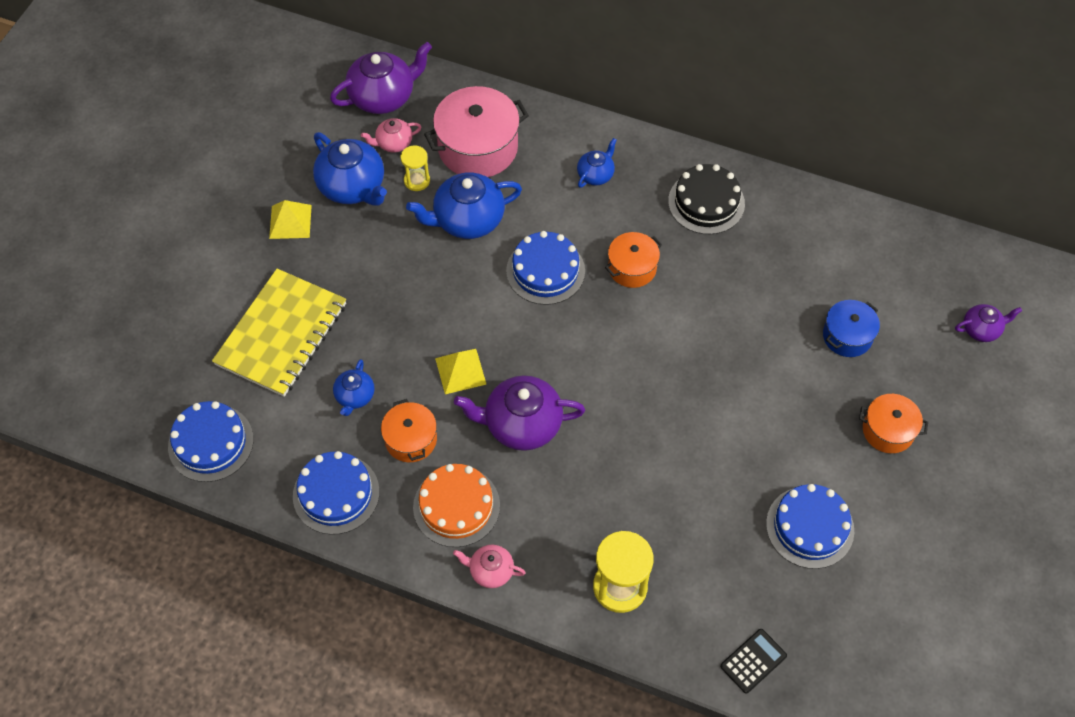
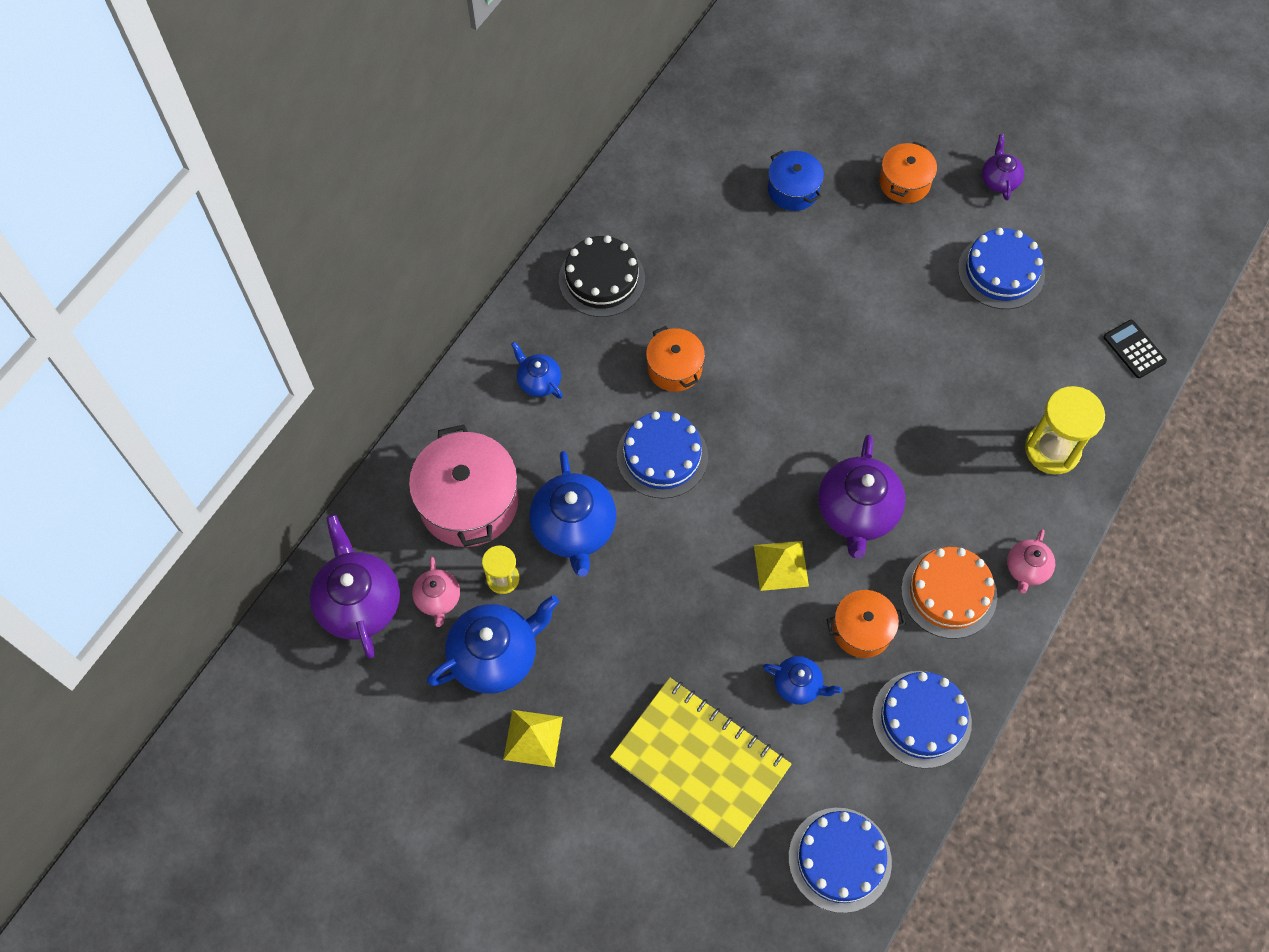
camera: 80 degrees left, 5 degrees up
(981, 329) = (803, 78): purple teapot -> purple teapot (999, 180)

